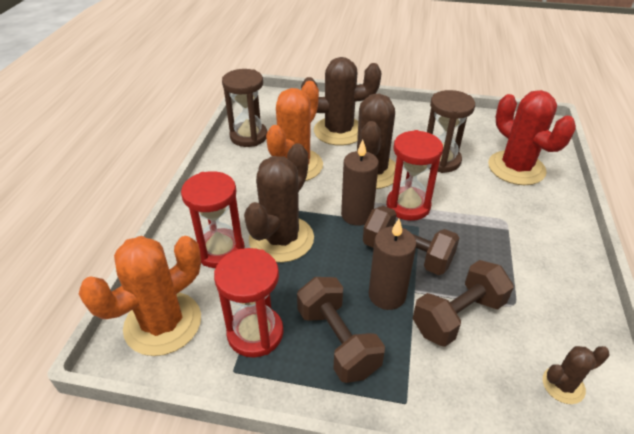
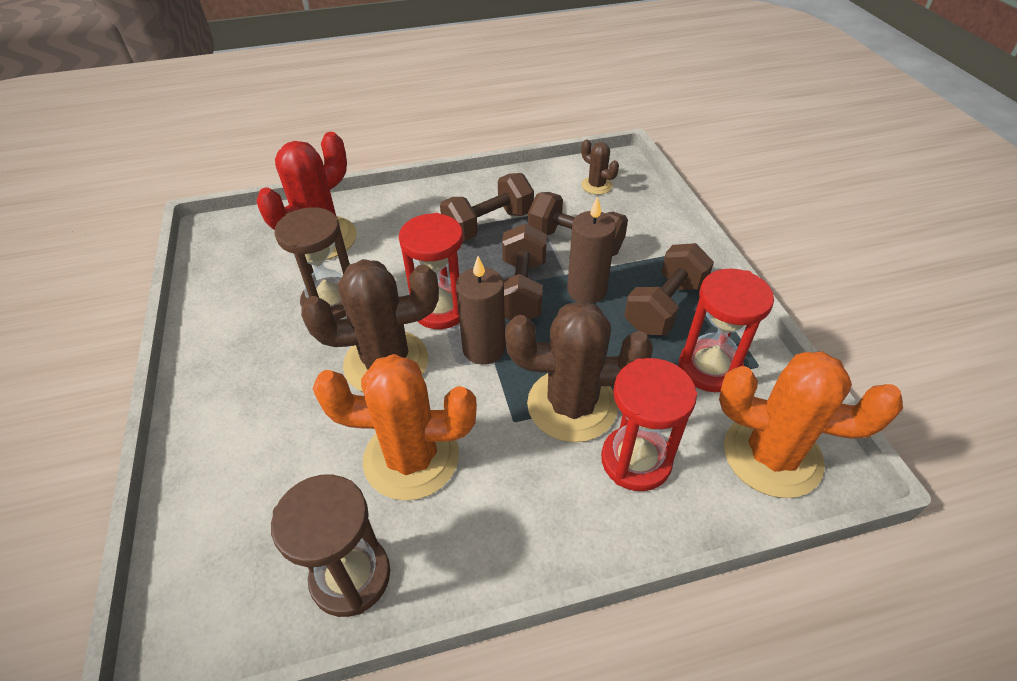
camera: 115 degrees left, 5 degrees up
(339, 131) = (288, 437): brown cactus -> none
(508, 264) = (488, 225): none -> brown dumbbell

